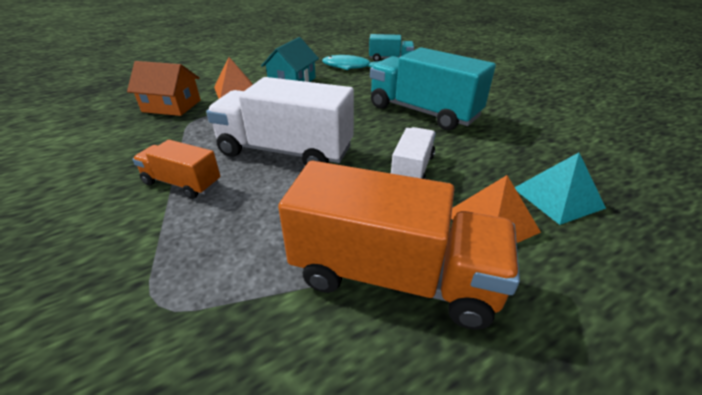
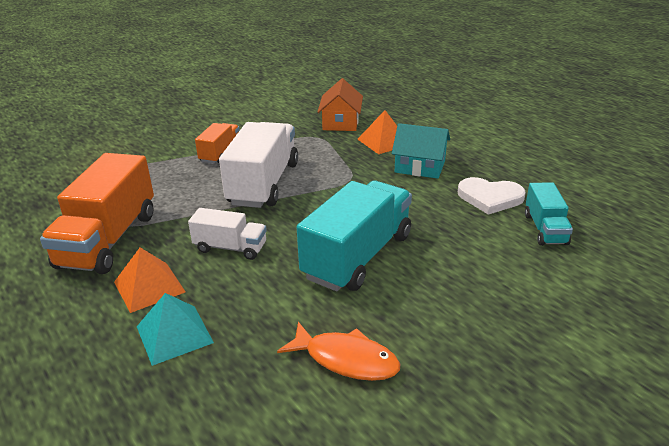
camera: 85 degrees right, 5 degrees down
(349, 67) = (490, 198): turquoise fish -> white heart
(542, 122) = (346, 359): none -> orange fish

